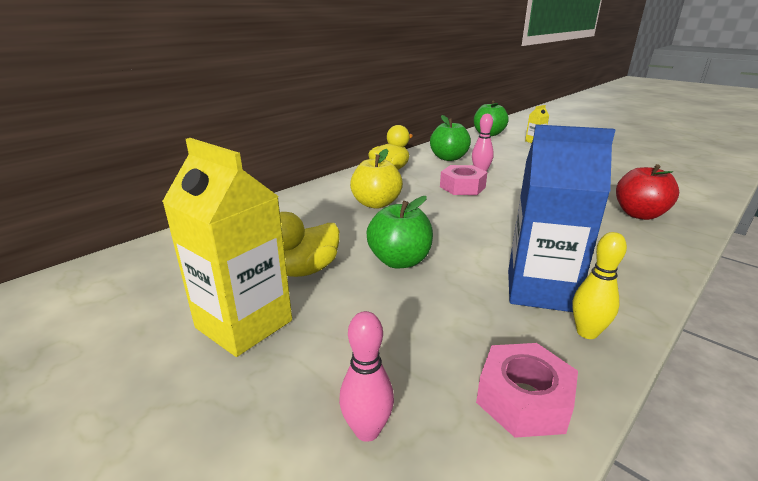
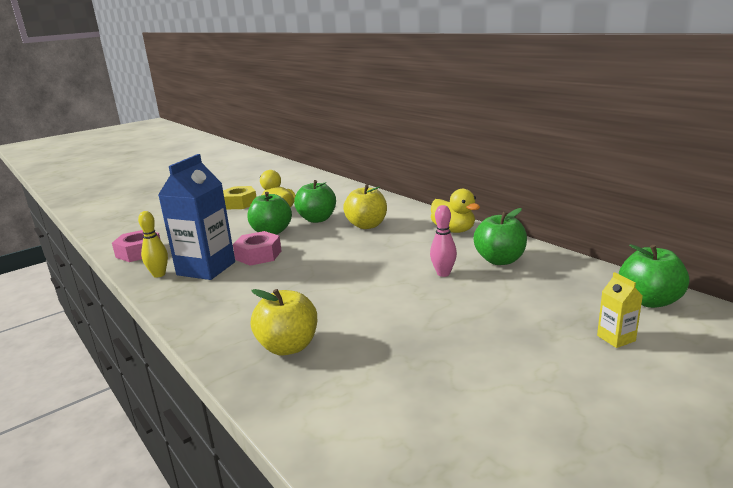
camera: 100 degrees right, 5 degrees down
(244, 324) = (239, 203): yellow carton -> yellow nut
(351, 234) = (317, 219): none -> green apple
(367, 430) = (158, 225): pink bowling pin -> none
(462, 187) = (397, 260): pink nut -> pink nut (258, 255)
(639, 214) = (288, 347): red apple -> yellow apple

